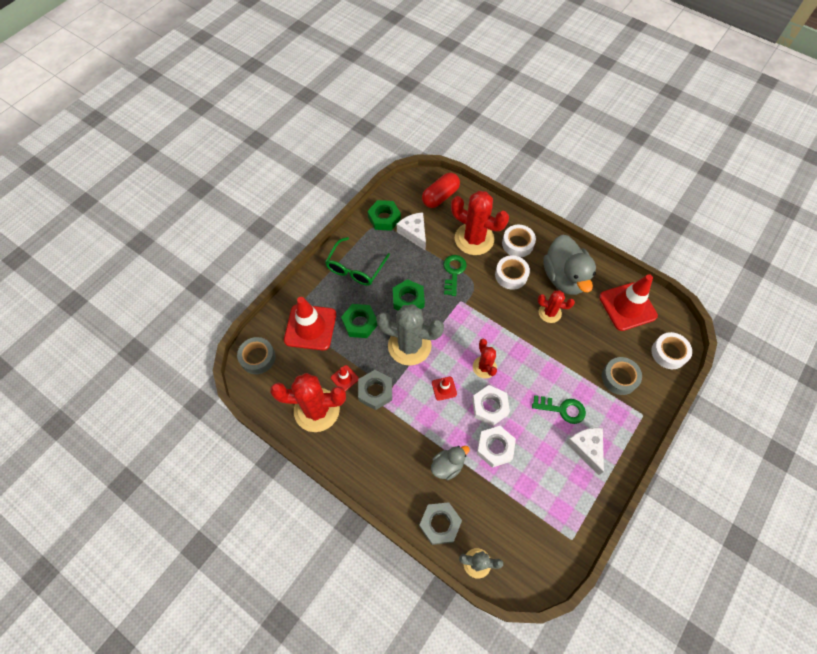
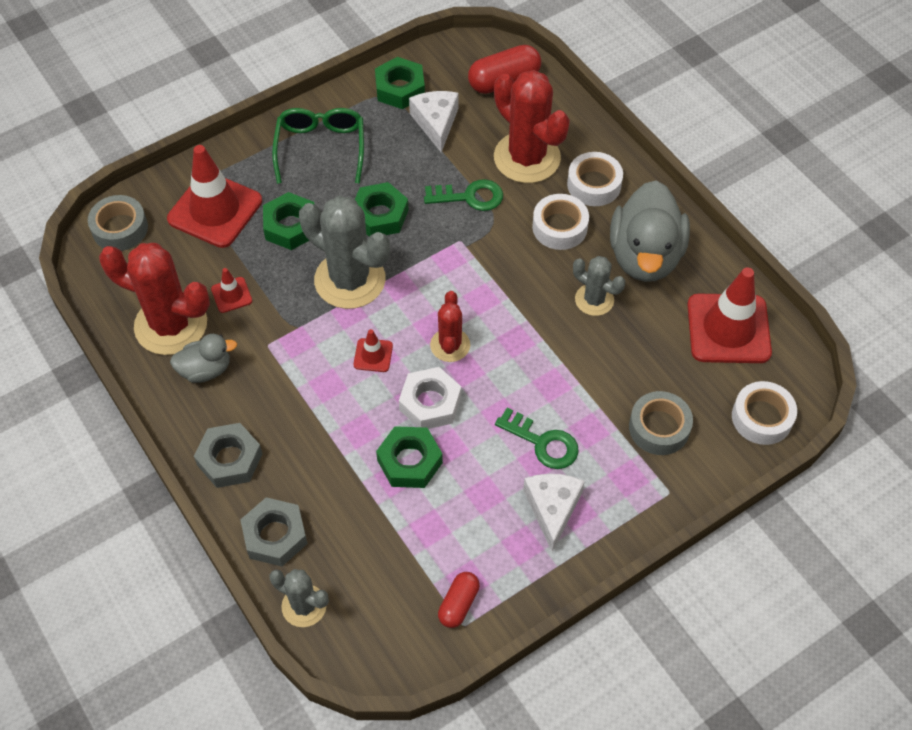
camera: 20 degrees right, 5 degrees down
(355, 268) = (321, 148): green glasses -> green glasses turned 135 degrees clockwise
(375, 391) = (268, 327): grey nut -> grey nut (230, 459)
(447, 466) = (325, 462): grey duck -> grey duck (206, 370)
(453, 272) = (469, 197): green key -> green key turned 60 degrees clockwise
(495, 448) = (410, 461): white nut -> green nut
(549, 313) = (594, 300): red cactus -> grey cactus
(563, 527) = (458, 604): none -> red capsule

